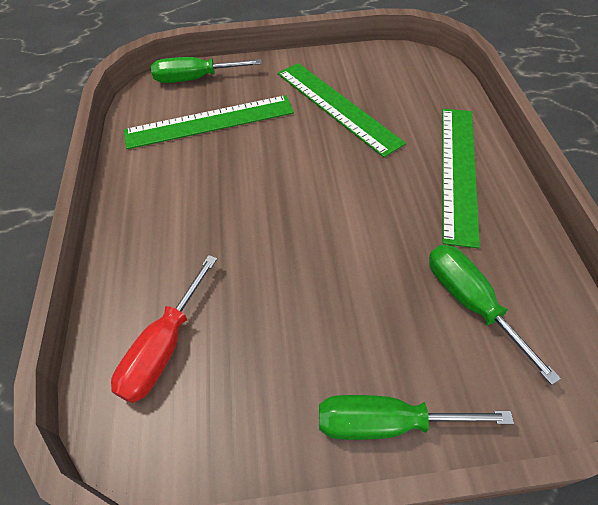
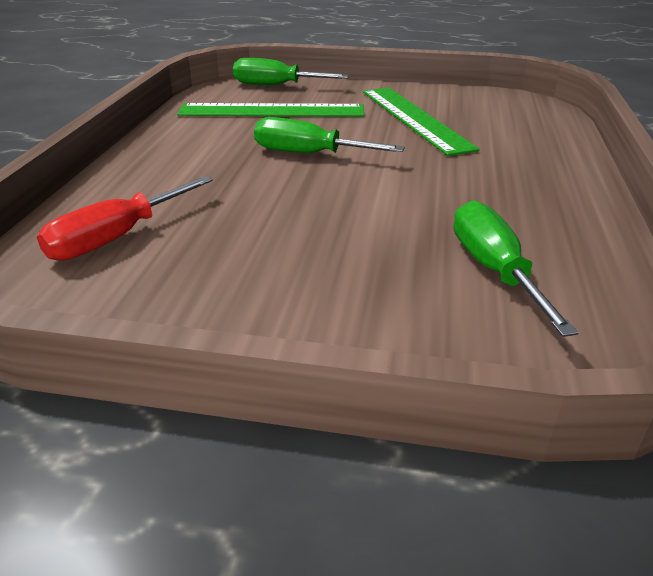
camera: 15 degrees right, 20 degrees down
(386, 422) = (327, 339): green screwdriver -> green screwdriver (309, 154)
(458, 171) = (534, 177): green ruler -> none

